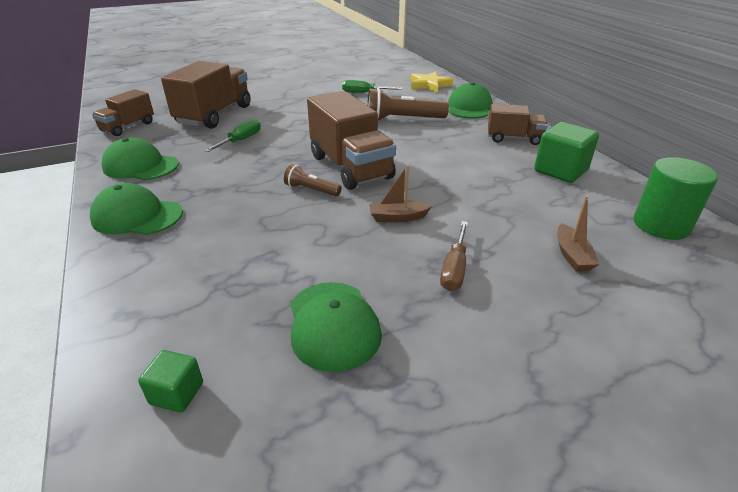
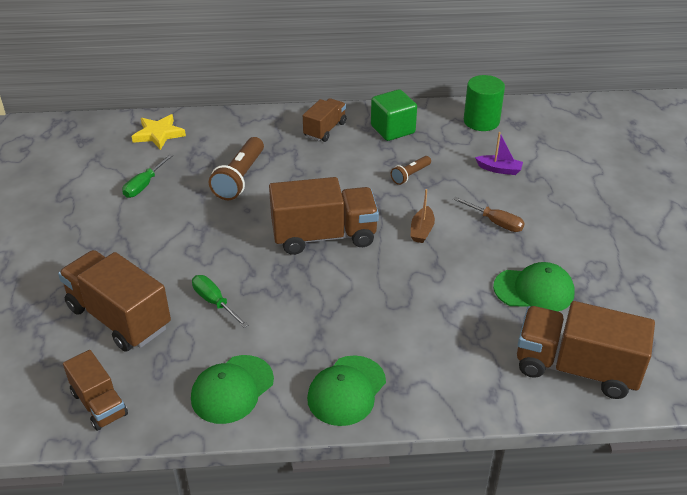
camera: 70 degrees left, 5 degrees up
(177, 393) = (576, 368): green cube -> brown truck
(311, 190) = (354, 268): brown flashlight -> brown flashlight (410, 175)
(469, 107) = (240, 129): green cap -> none
(572, 255) = (499, 169): brown boat -> purple boat

